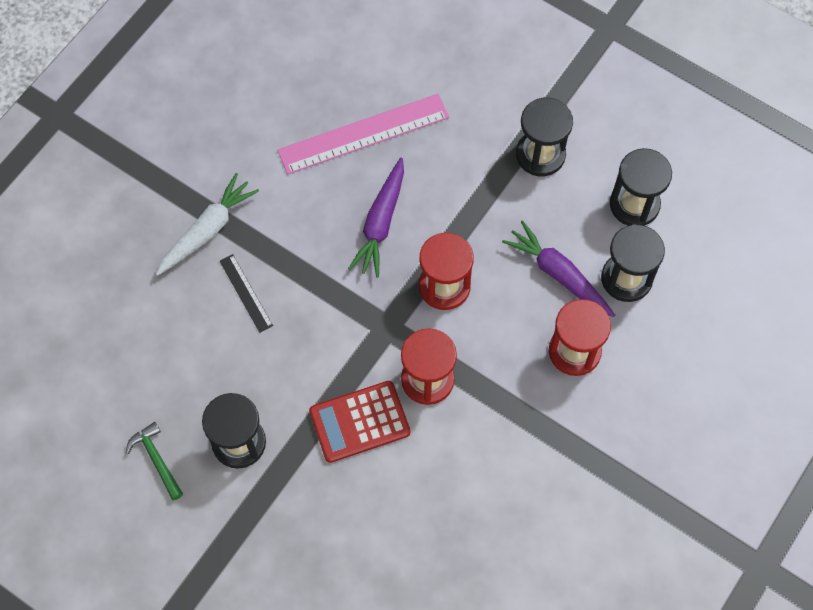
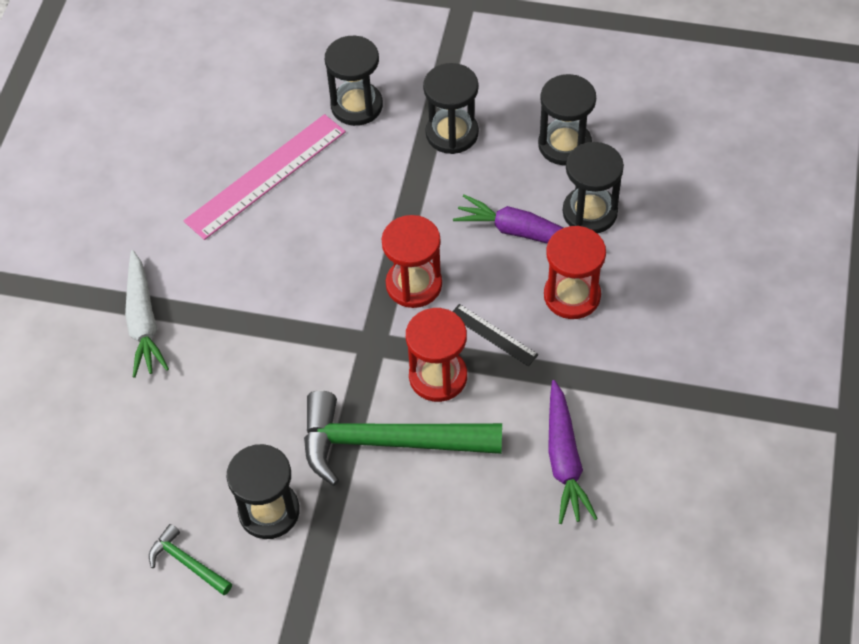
camera: 20 degrees left, 10 degrees down
(207, 230) = (143, 321): white carrot -> white carrot turned 150 degrees clockwise
(246, 293) = (211, 366): black ruler -> black ruler (493, 335)
(359, 422) = (387, 443): red calculator -> green hammer
(381, 223) = (321, 250): purple carrot -> purple carrot (564, 460)
(469, 95) = (356, 106): none -> black hourglass

